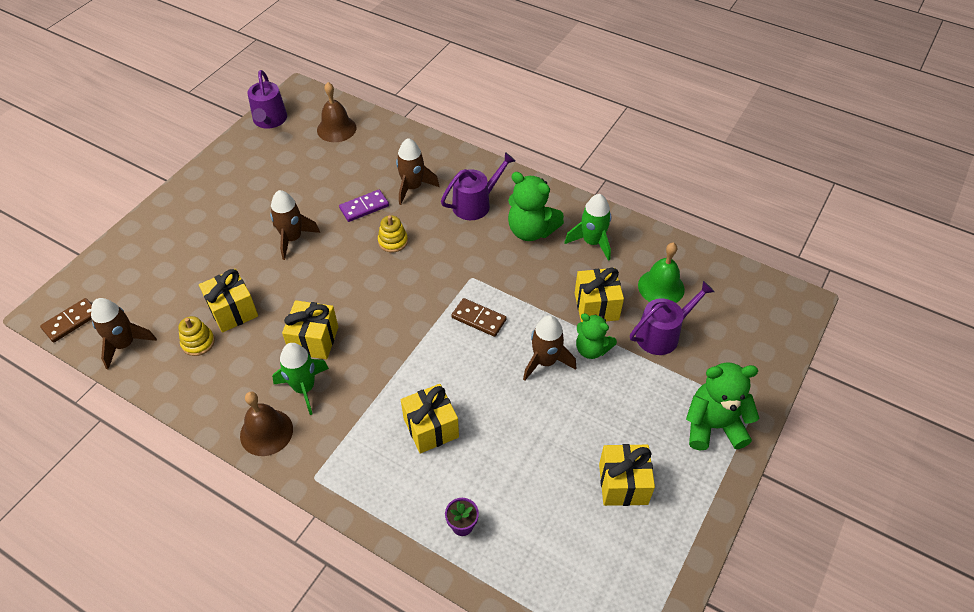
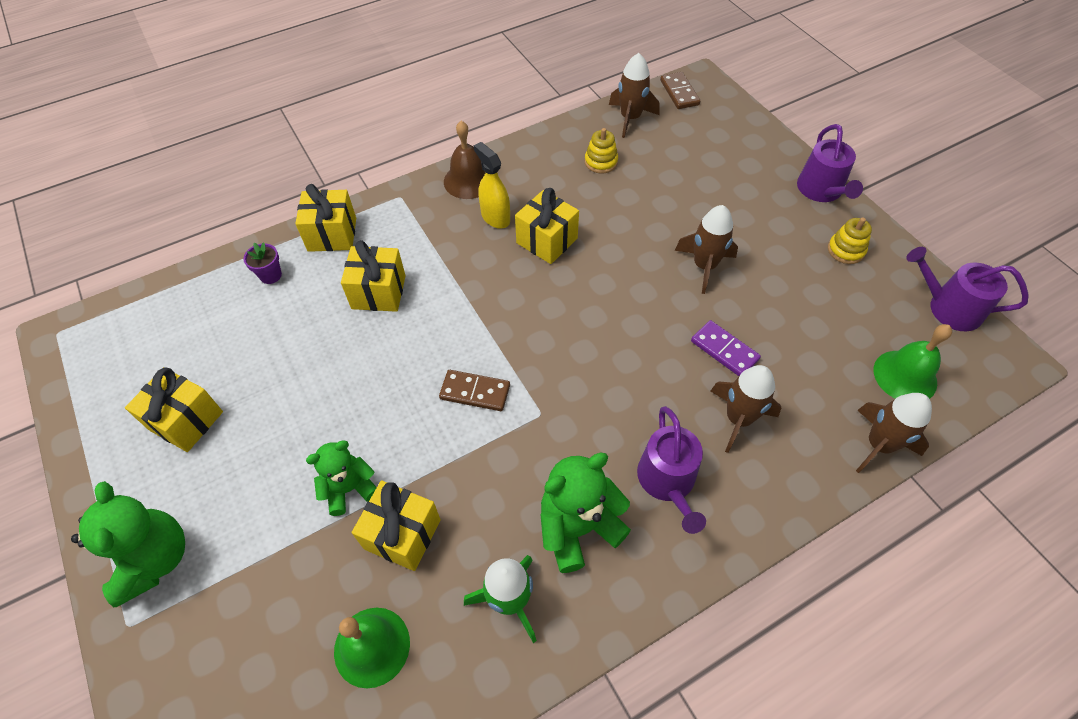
camera: 120 degrees right, 5 degrees up
(233, 311) = (625, 193): yellow gift -> yellow gift (332, 234)
(304, 388) = (495, 217): green rocket -> yellow spray bottle
(336, 129) = (905, 376): brown bell -> green bell
(364, 207) = (724, 350): purple domino -> purple domino turned 45 degrees counterclockwise
(393, 241) = (648, 357): yellow stacking toy -> yellow stacking toy (846, 250)
(478, 319) = (475, 392): brown domino -> brown domino turned 45 degrees clockwise
(545, 361) = (371, 429): brown rocket -> brown rocket (879, 445)
(662, 334) = (305, 590): purple watering can -> purple watering can (821, 190)
(713, 426) = (154, 559): green teddy bear -> green teddy bear turned 45 degrees counterclockwise

